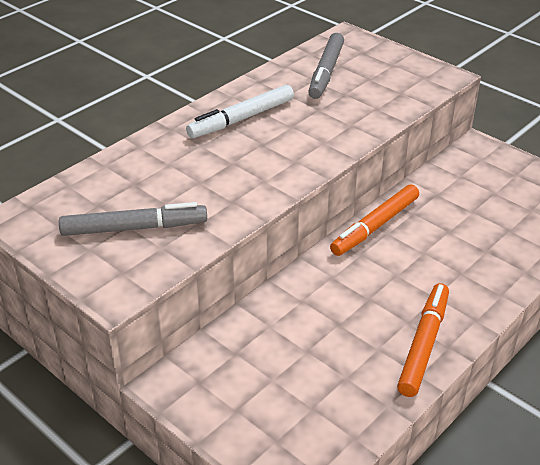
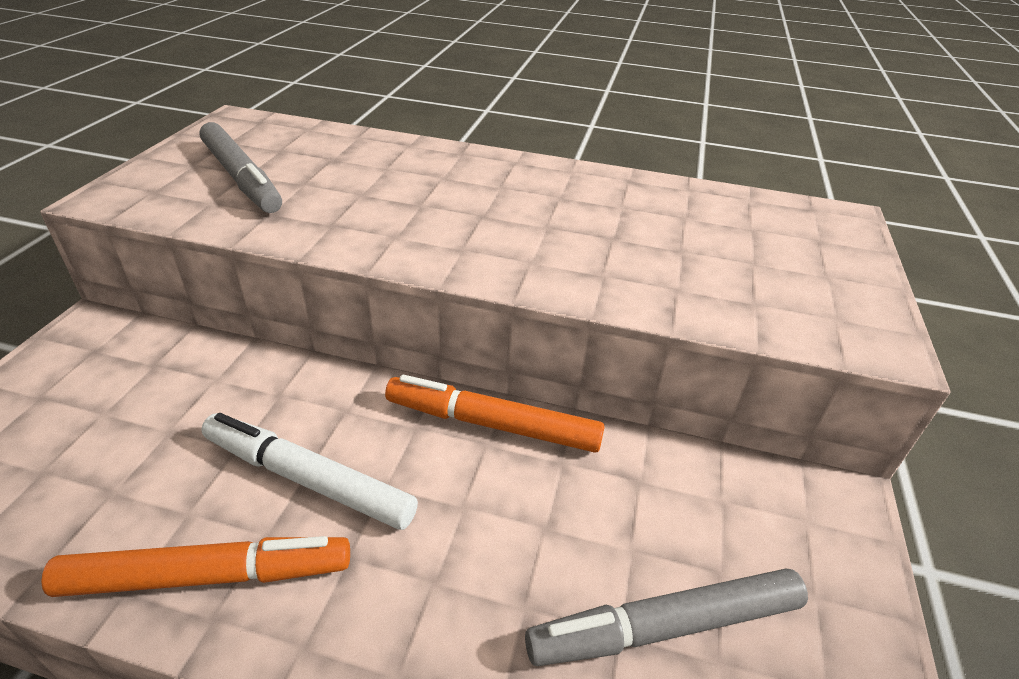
camera: 60 degrees right, 0 degrees up
(241, 119) = (525, 188): white marker -> white marker (308, 479)
(326, 72) = (717, 221): grey marker -> grey marker (665, 626)

